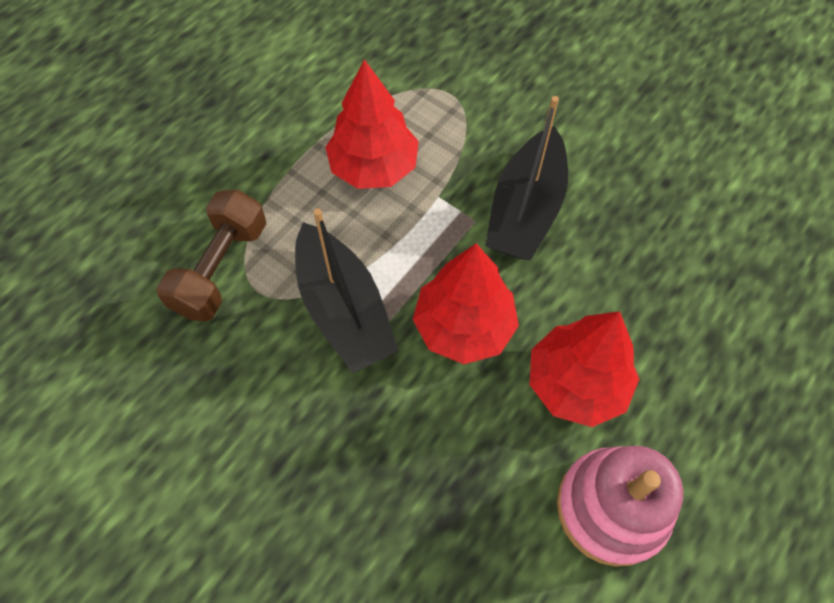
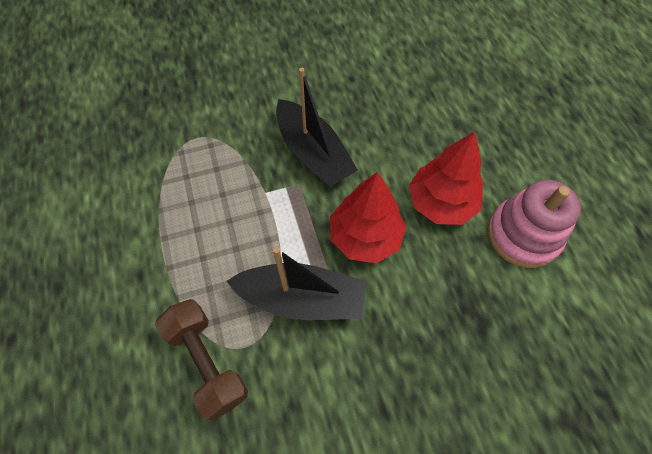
camera: 55 degrees left, 0 degrees up
(373, 167) = (211, 214): red tree -> none

